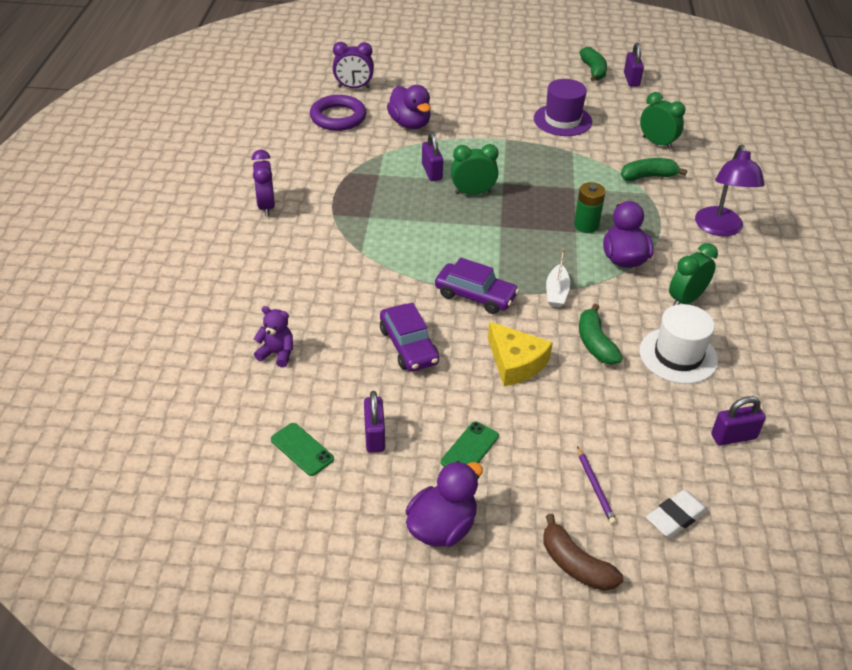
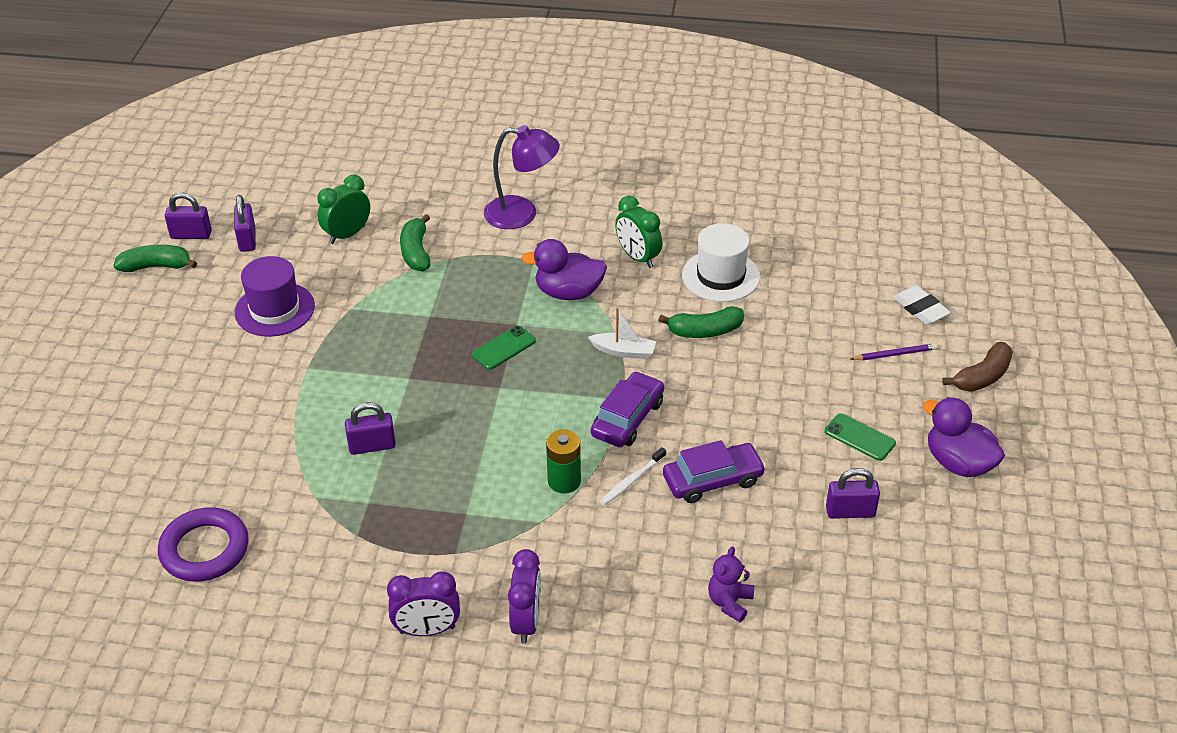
camera: 85 degrees left, 0 degrees up
(302, 449) = (876, 573): green phone -> green phone (504, 348)
(354, 87) = (119, 530): purple clock -> purple clock (526, 622)
(405, 298) = (631, 481): none -> white toothbrush
(410, 124) = (245, 465): purple duck -> none
(473, 193) = (426, 408): green clock -> none
(515, 362) = (735, 394): yellow cheese -> none
(586, 225) = (505, 314): green battery -> green battery (564, 481)
(733, 436) = (824, 259): purple padlock -> purple padlock (247, 239)

